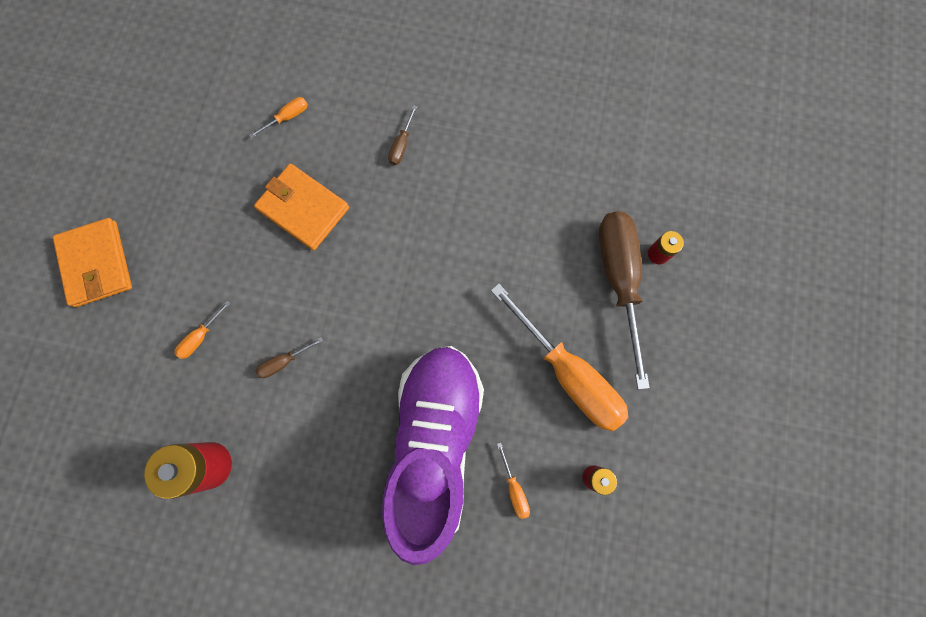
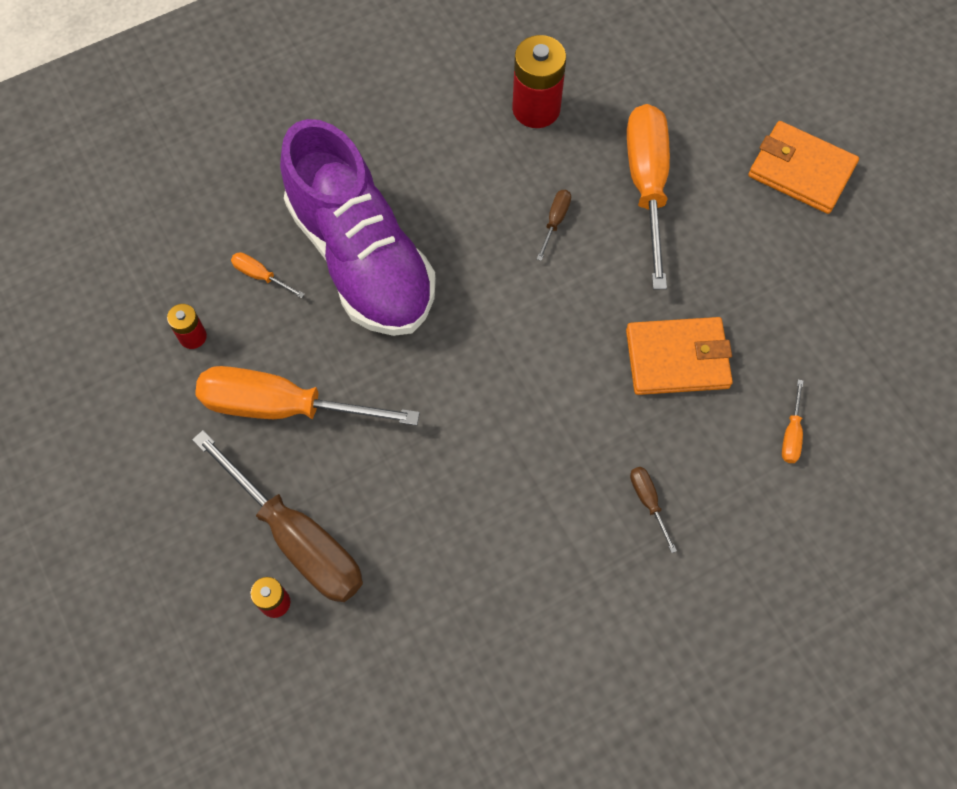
camera: 140 degrees right, 10 degrees down
(200, 337) = (647, 185): orange screwdriver -> orange screwdriver, size x2.49

